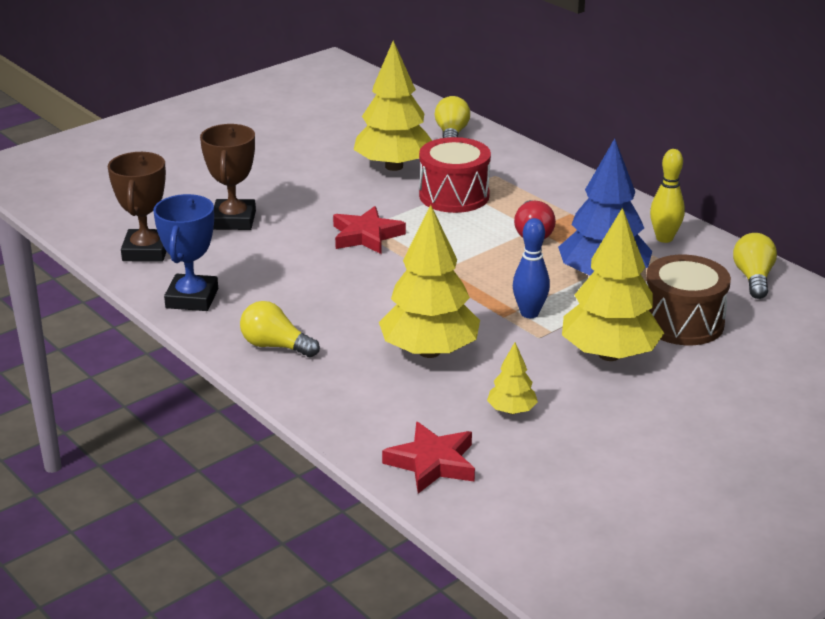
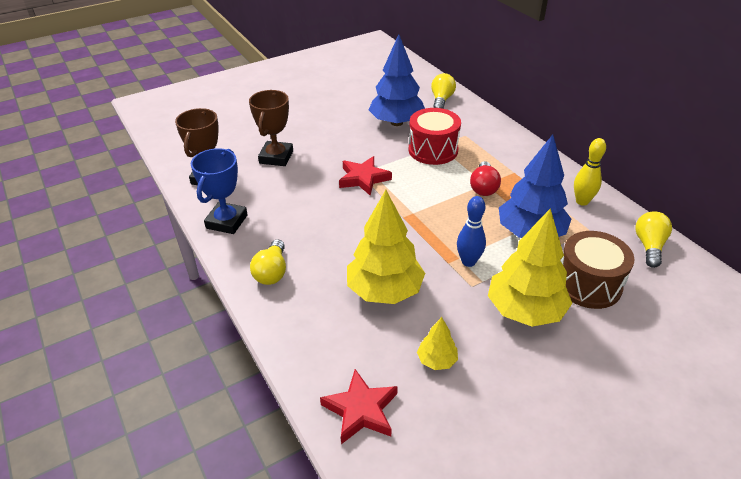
camera: 10 degrees right, 10 degrees up
(275, 346) = (272, 272): yellow light bulb -> yellow light bulb turned 120 degrees counterclockwise
(394, 166) = (396, 122): yellow tree -> blue tree

